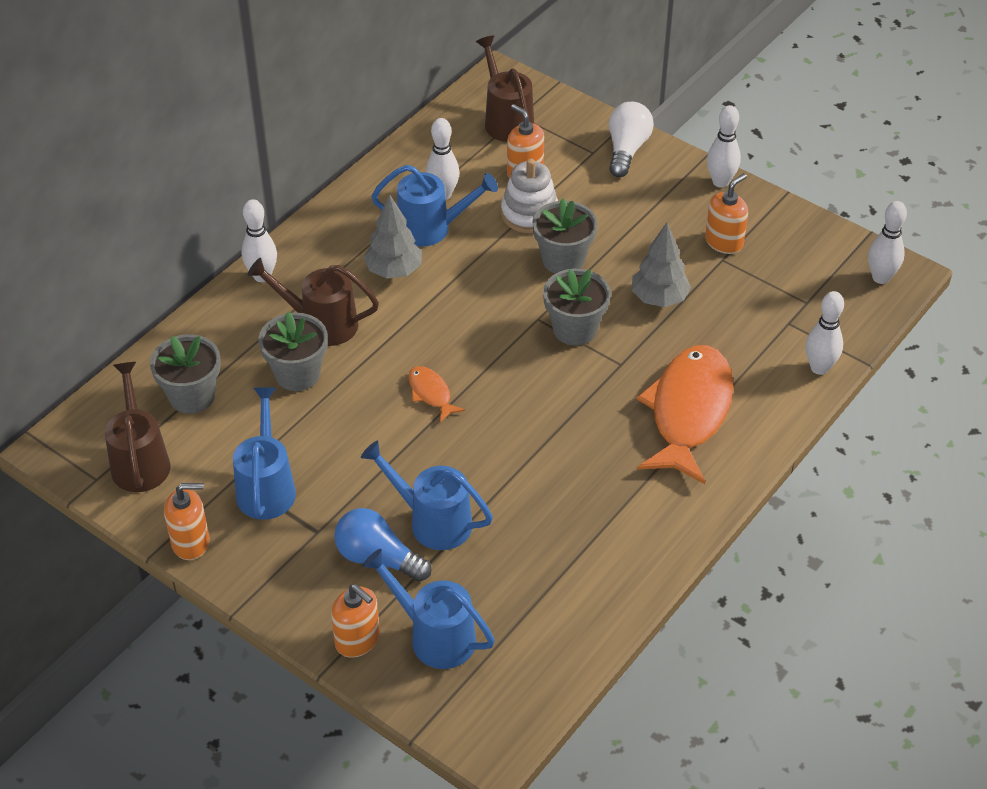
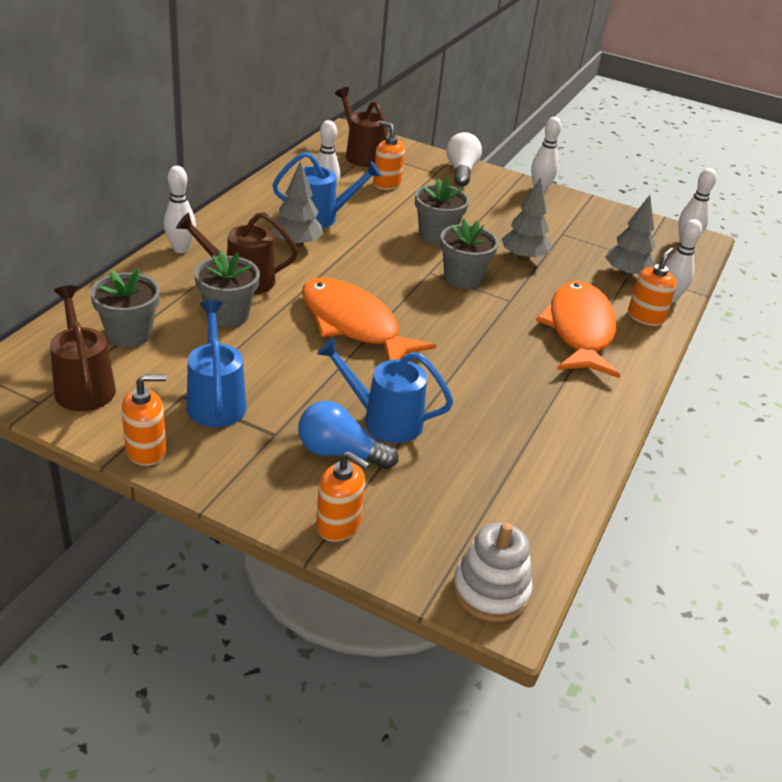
camera: 15 degrees left, 10 degrees down
(431, 393) = (353, 325): orange fish -> orange fish, size x2.29
(434, 636) = (414, 516): blue watering can -> none
(529, 214) = (399, 208): white stacking toy -> white stacking toy (490, 590)
(724, 242) = (558, 223): orange soap dispenser -> orange soap dispenser (645, 317)
(780, 328) = (626, 274): none -> grey tree

